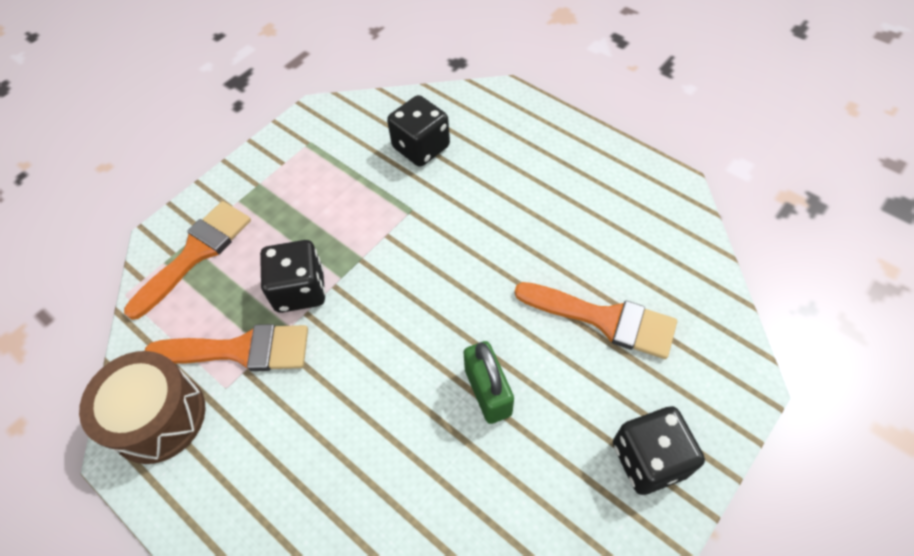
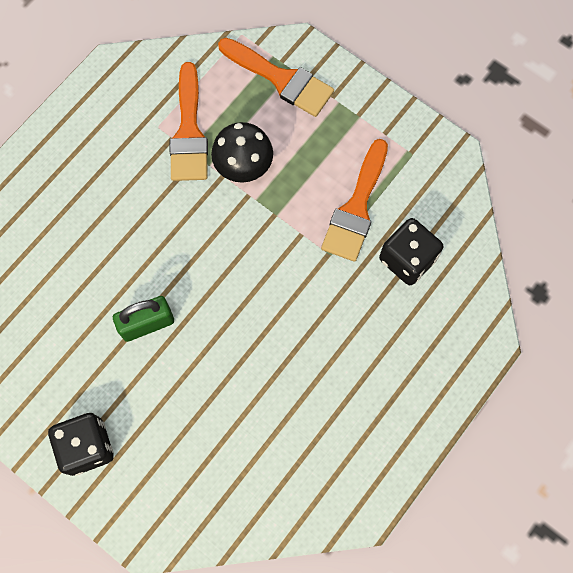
camera: 85 degrees right, 15 degrees up
(158, 417) = (136, 85): brown drum -> none
(300, 290) = (244, 168): black dice -> black mushroom
(605, 319) = (210, 424): orange brush -> orange brush (356, 208)

